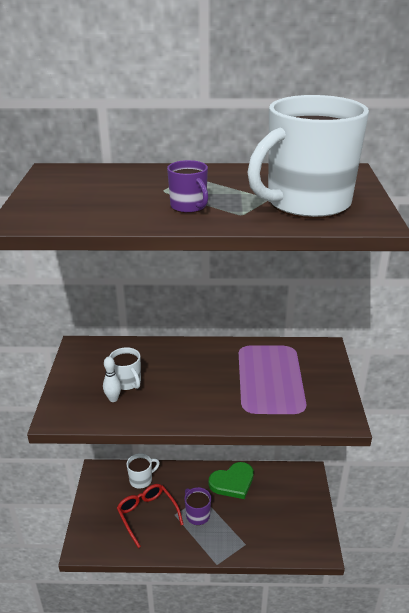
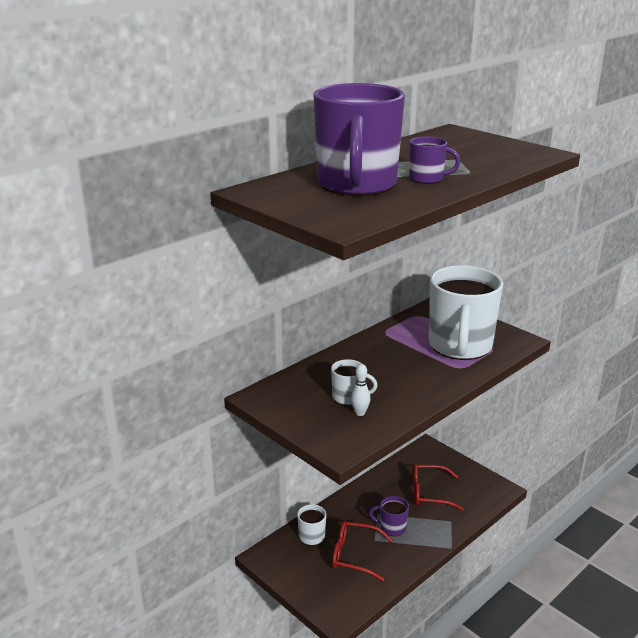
camera: 45 degrees left, 5 degrees down
(124, 192) = (356, 185): none -> purple mug
(232, 482) = (385, 488): green heart -> none
(259, 510) = (429, 493): none -> red glasses
(306, 203) = (486, 155): white mug -> white mug (460, 346)

